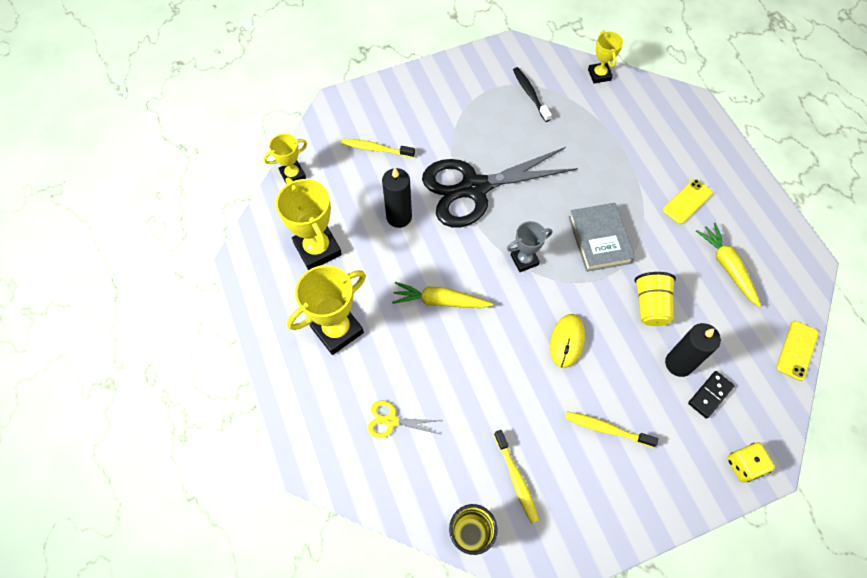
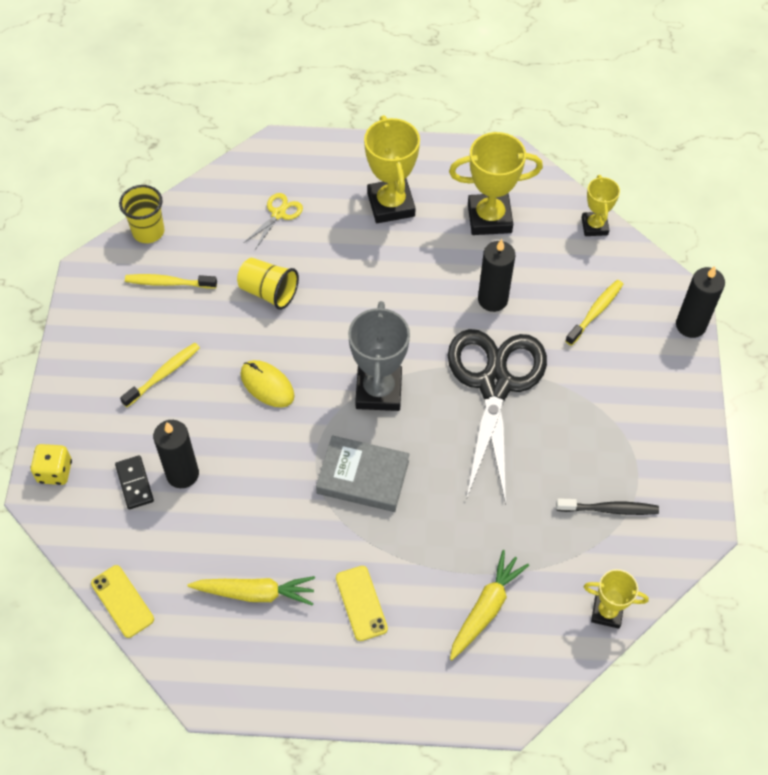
camera: 115 degrees right, 5 degrees down
(358, 92) = (690, 325): none -> black candle
(440, 301) = (374, 296): yellow carrot -> yellow carrot (486, 608)
(524, 260) = (378, 391): grey trophy -> grey trophy, size x1.71
(650, 305) = (258, 484): yellow cup -> yellow cup (268, 292)

